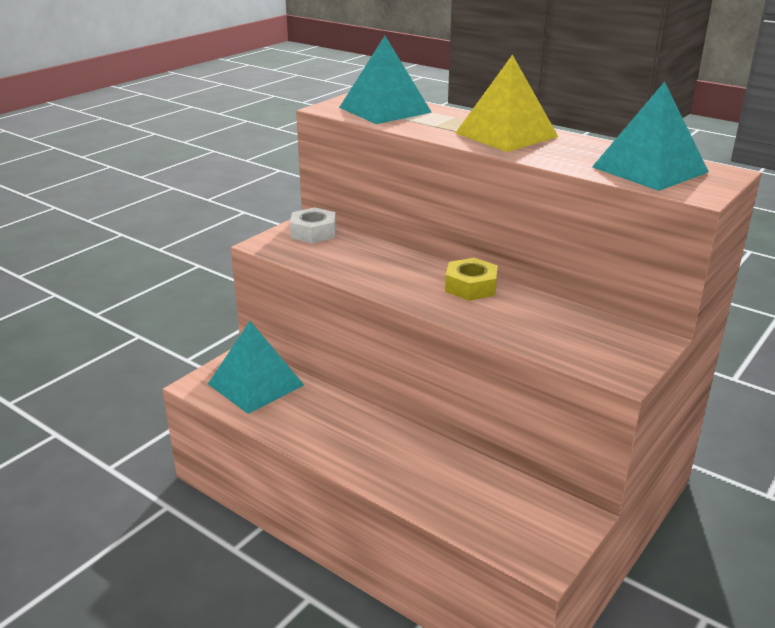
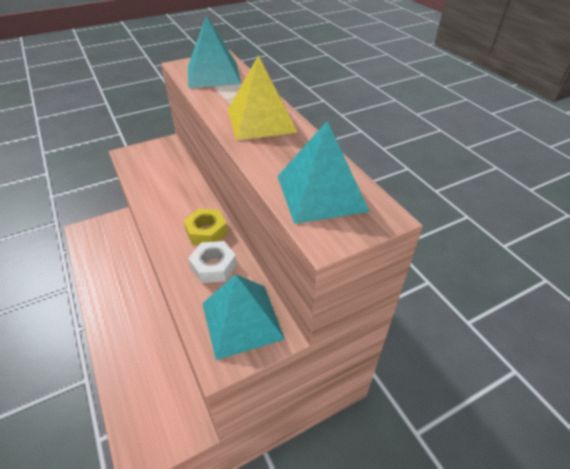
camera: 25 degrees right, 15 degrees up
(255, 384) = (108, 240): turquoise pyramid -> turquoise pyramid (241, 320)
(313, 232) = (164, 152): white nut -> white nut (214, 266)

